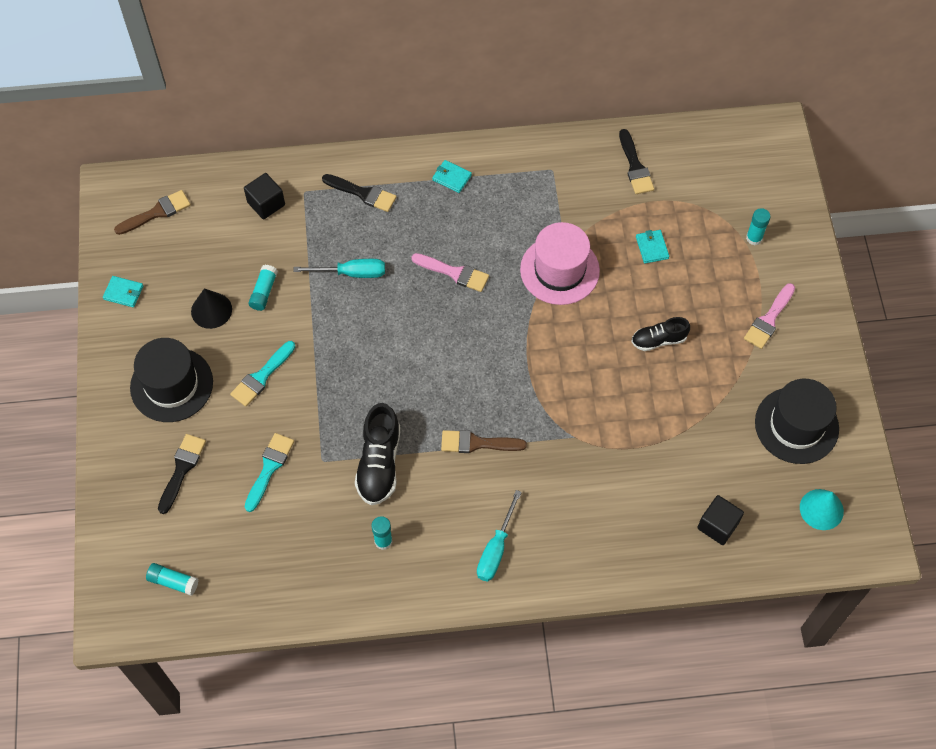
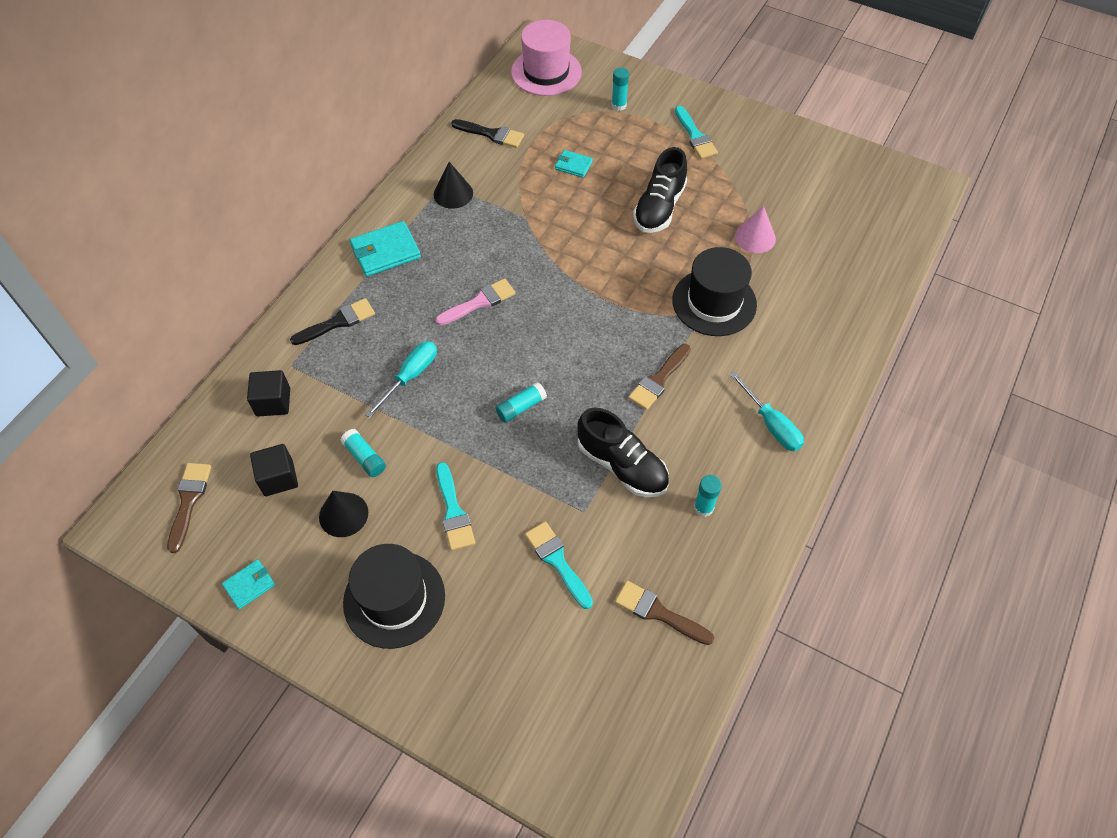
camera: 55 degrees left, 5 degrees down
(173, 581) = (618, 726): turquoise glue stick -> turquoise glue stick (521, 407)
(182, 469) = (497, 644): black brush -> none
(274, 559) = (658, 612): none -> brown brush
(452, 177) = (385, 251): turquoise wallet -> turquoise wallet, size x1.75
(547, 182) = (453, 193): none -> black cone
(559, 270) = (541, 232): pink hat -> pink hat (546, 72)
(659, 340) = (659, 207): black shoe -> black shoe, size x1.62
(686, 432) = (755, 237): none -> pink cone
(717, 525) = (851, 265): black cube -> black cube (278, 478)
(769, 319) = (695, 136): pink brush -> turquoise brush
(796, 425) = (797, 171): black hat -> black hat (714, 302)
(821, 509) = (878, 197): turquoise cone -> none

